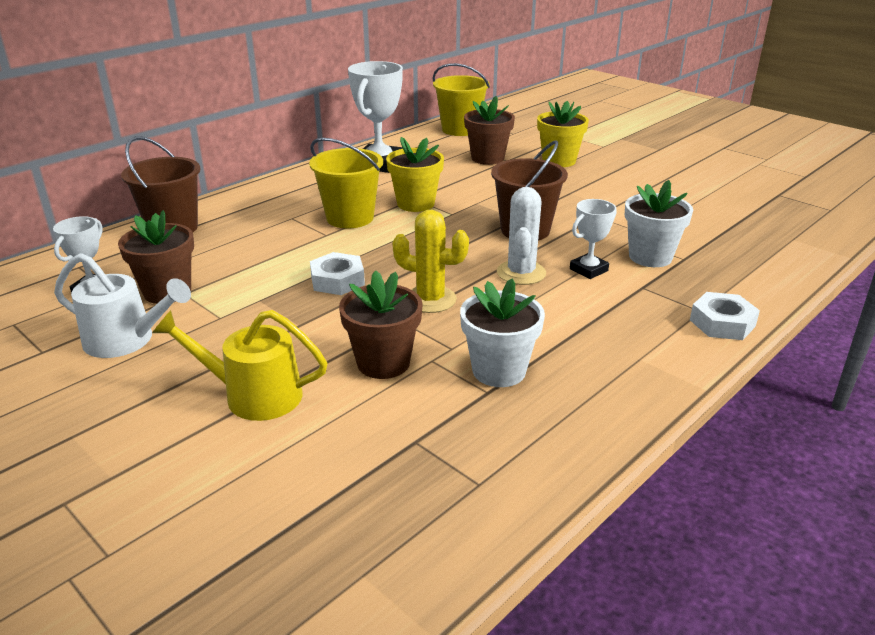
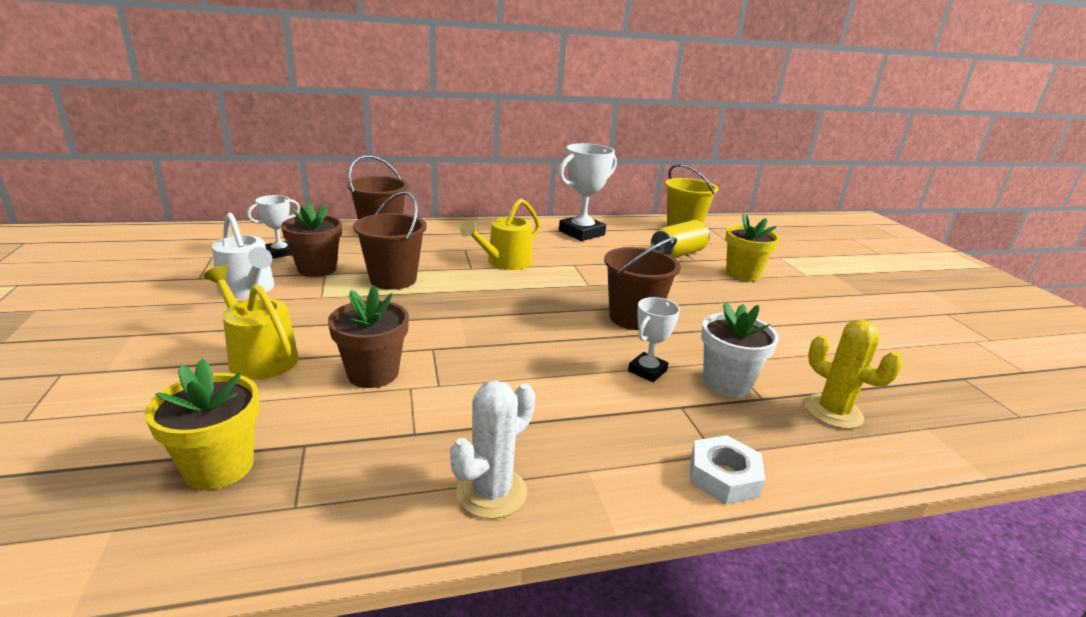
camera: 30 degrees right, 5 degrees down
(266, 273) = (393, 279): none -> brown bucket
(337, 280) = (431, 301): white nut -> none
(350, 218) = (505, 262): yellow bucket -> yellow watering can
(415, 204) = (569, 268): yellow flower pot -> yellow flower pot (219, 467)
(430, 299) = (477, 341): yellow cactus -> yellow cactus (833, 411)
(487, 158) = (678, 254): brown flower pot -> yellow can
(499, 371) = (448, 420): white flower pot -> none
(521, 273) = (581, 350): white cactus -> white cactus (491, 492)
(588, 270) = (647, 371): white trophy -> white trophy turned 45 degrees counterclockwise

